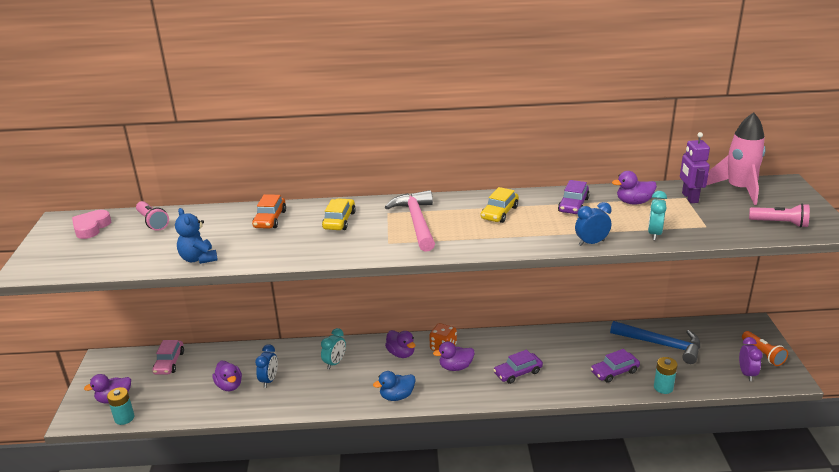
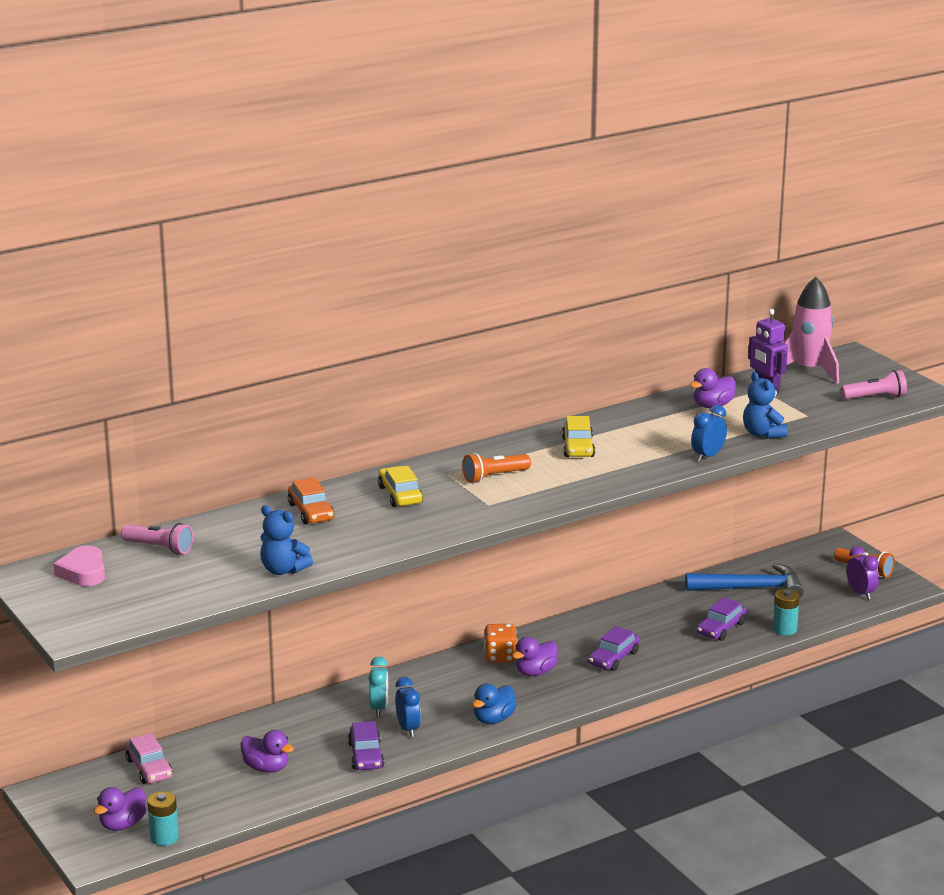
camera: 30 degrees left, 5 degrees down
(269, 380) = (313, 748): blue clock -> blue clock (408, 729)
(401, 353) = (453, 676): purple duck -> none
(416, 222) = (494, 477): pink hammer -> orange flashlight
(573, 205) = (651, 422): purple car -> purple car (366, 755)
(654, 234) = (762, 434): turquoise clock -> blue teddy bear

